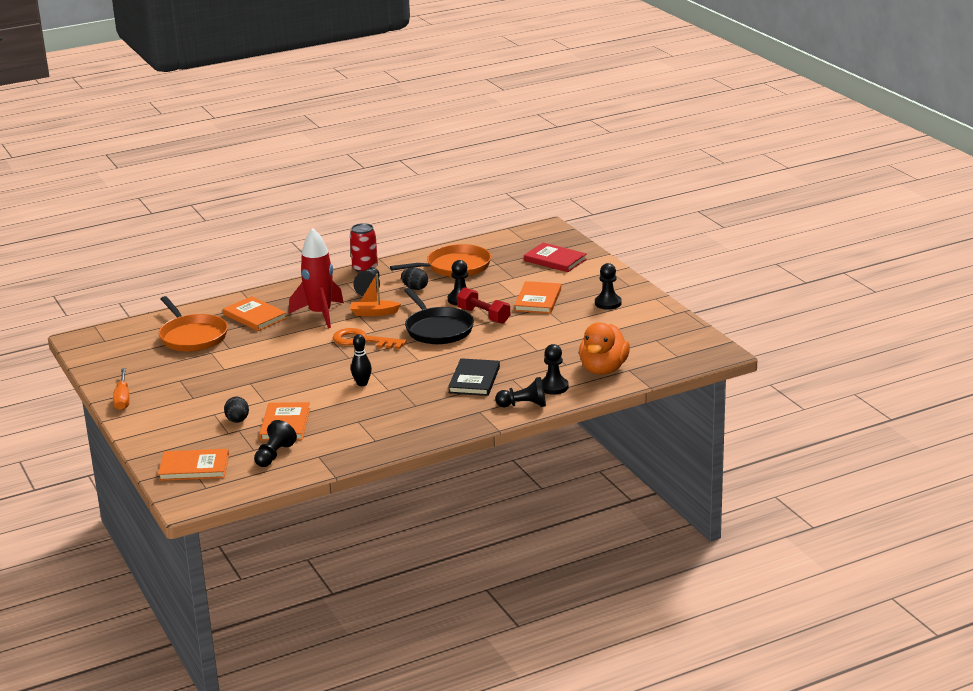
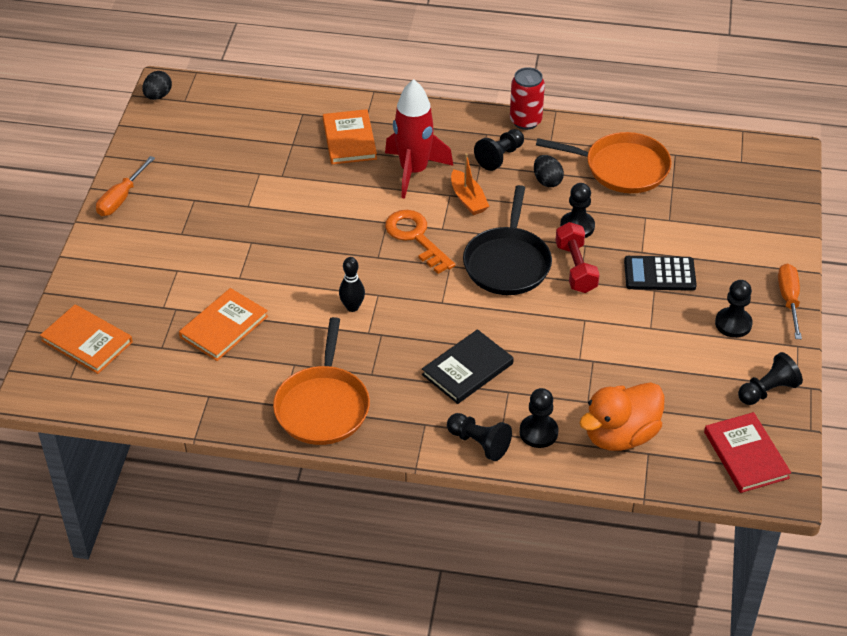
camera: 35 degrees right, 20 degrees up
(192, 336) = (264, 139): orange pan -> orange pan (323, 406)
(237, 421) = (187, 294): black egg -> black egg (158, 96)
(274, 455) = (171, 368): black pawn -> black pawn (767, 390)
(374, 313) = (468, 199): orange boat -> orange boat turned 150 degrees counterclockwise
(538, 300) = (659, 274): orange book -> black calculator
(555, 260) = (743, 215): red book -> red book (746, 455)
(626, 283) = (789, 300): none -> orange screwdriver

